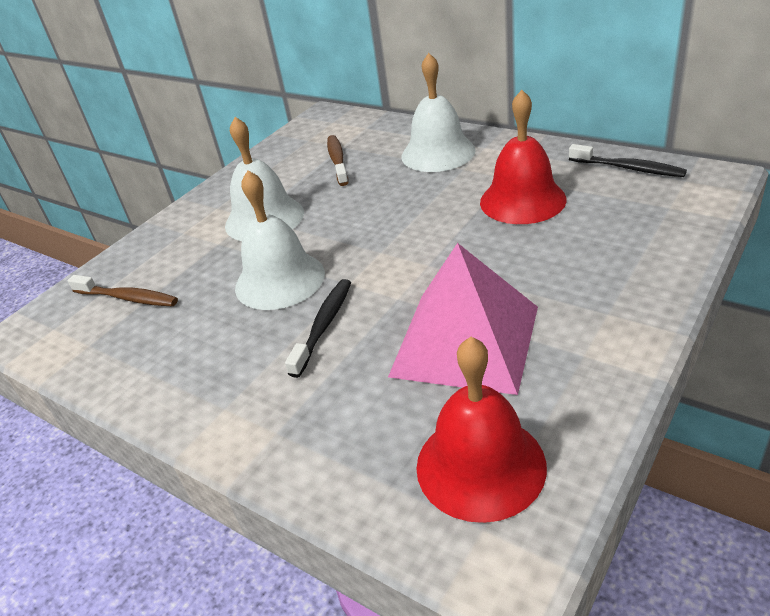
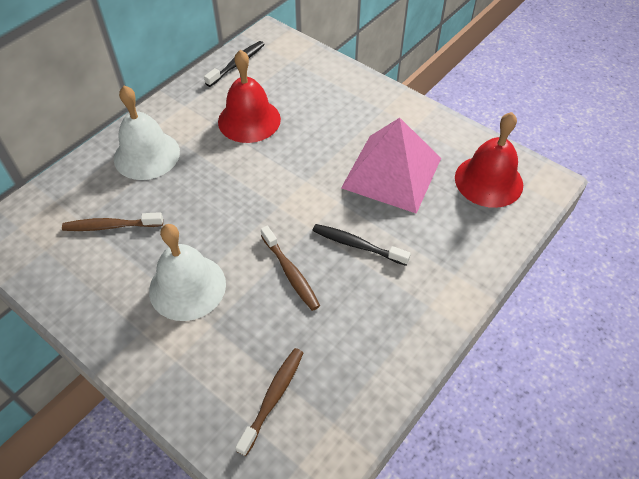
camera: 90 degrees left, 15 degrees up
(280, 280) = (291, 273): white bell -> brown toothbrush

